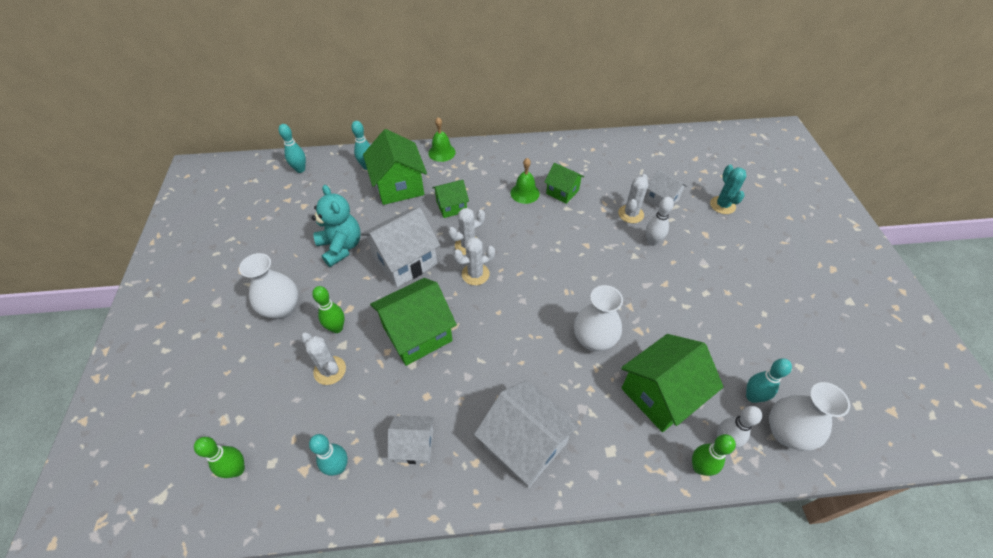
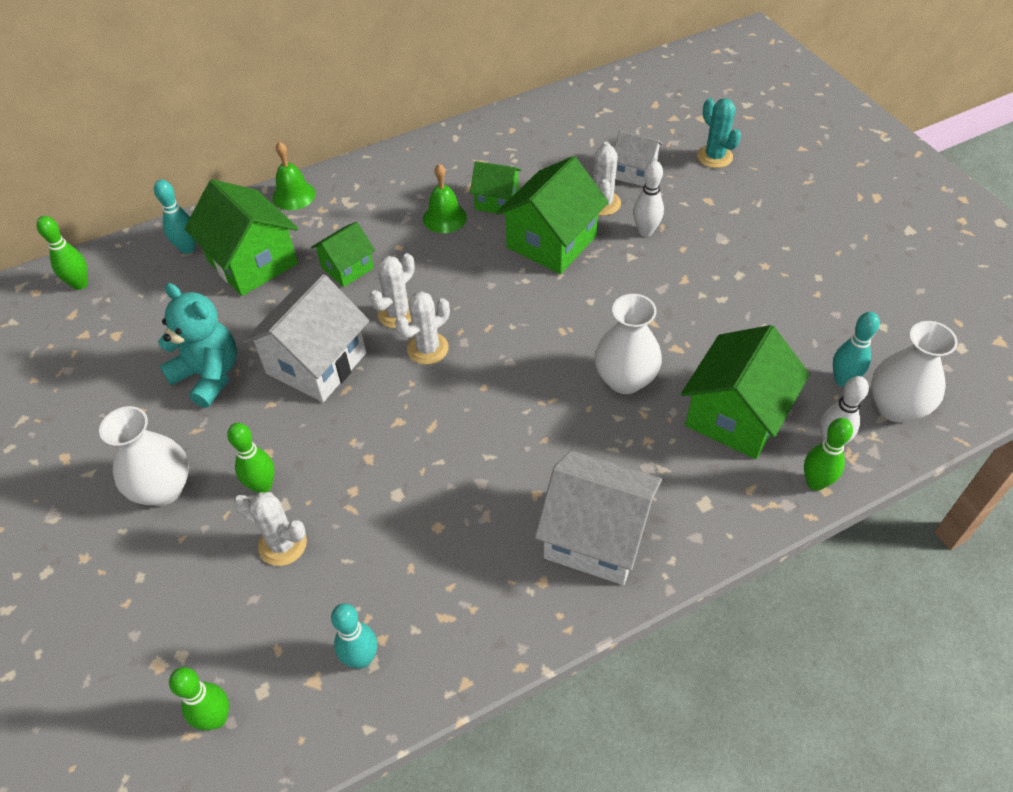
camera: 20 degrees left, 0 degrees up
(300, 169) = (80, 284): turquoise bowling pin -> green bowling pin
(414, 445) = (452, 593): white house -> none
(417, 333) = (384, 453): green house -> green house (551, 242)

